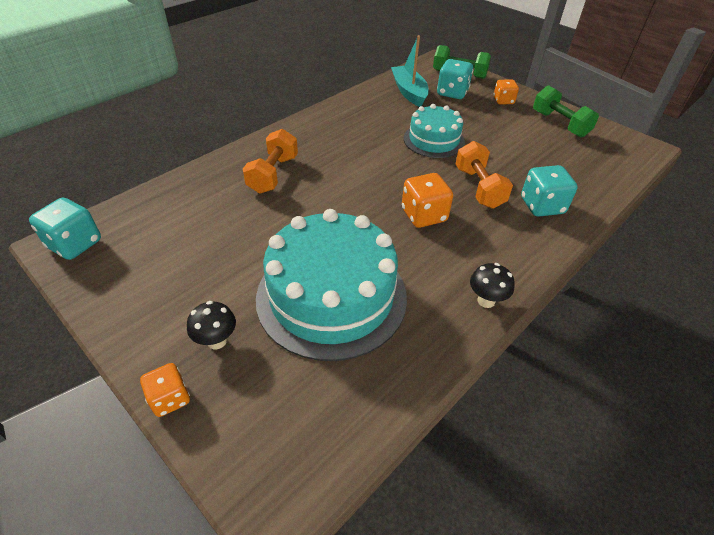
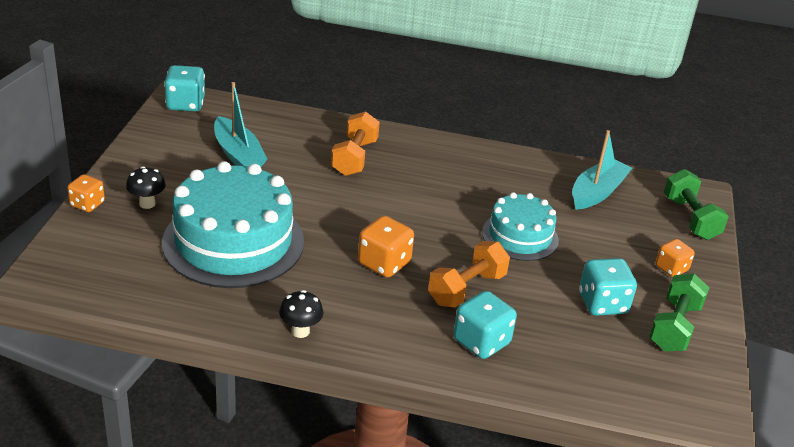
camera: 55 degrees right, 10 degrees down
(200, 240) = (238, 154): none -> turquoise boat
(273, 174) = (354, 158): orange dumbbell -> orange dumbbell turned 60 degrees counterclockwise
(452, 93) = (637, 224): turquoise dice -> turquoise dice (602, 303)

